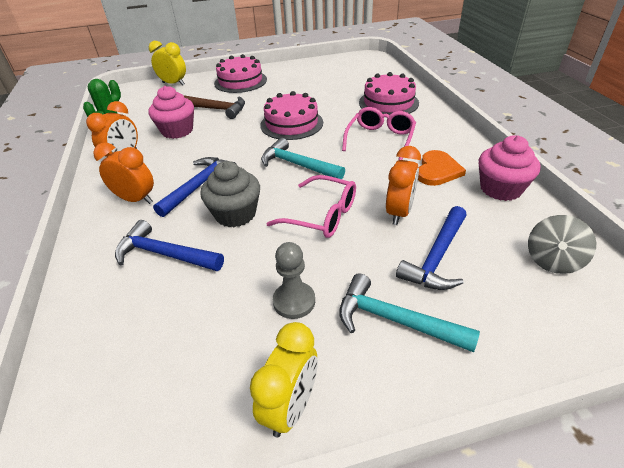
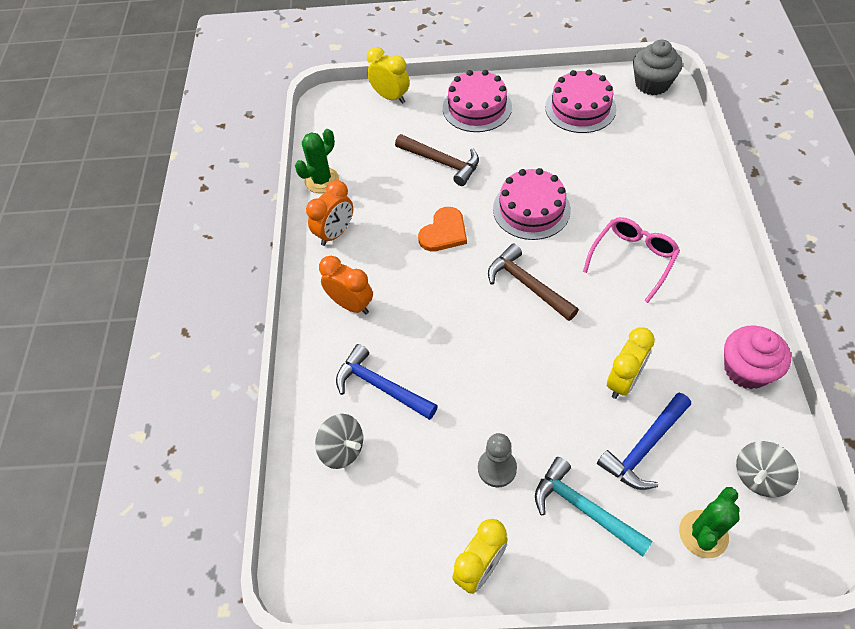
camera: 15 degrees right, 15 degrees up
(119, 315) = (342, 449): none -> grey spinning top
(177, 131) = (394, 196): pink cupcake -> none
(199, 186) = (417, 297): blue hammer -> none
(235, 214) = (452, 347): grey cupcake -> grey cupcake (652, 84)
(297, 165) = (527, 285): turquoise hammer -> brown hammer
(322, 215) = (541, 368): pink glasses -> none
(388, 103) = (661, 190): pink cake -> pink cake (580, 108)
(399, 213) = (623, 381): orange clock -> yellow clock
(437, 170) = (685, 326): orange heart -> orange heart (444, 232)
(525, 319) = (703, 534): none -> green cactus

